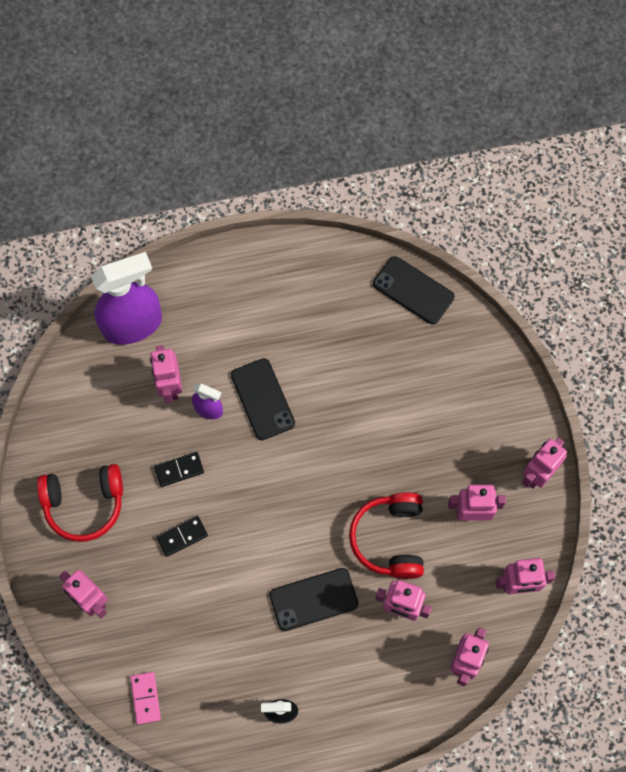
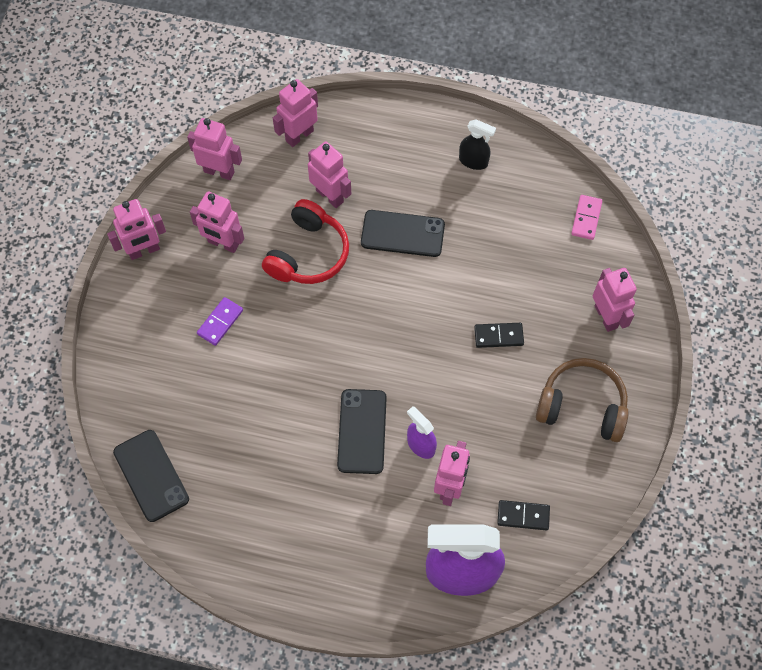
camera: 155 degrees left, 5 degrees down
(84, 504) = (582, 406): red headphones -> brown headphones
(179, 470) = (475, 398): black domino -> black domino (523, 516)
(431, 439) = (220, 322): none -> purple domino

